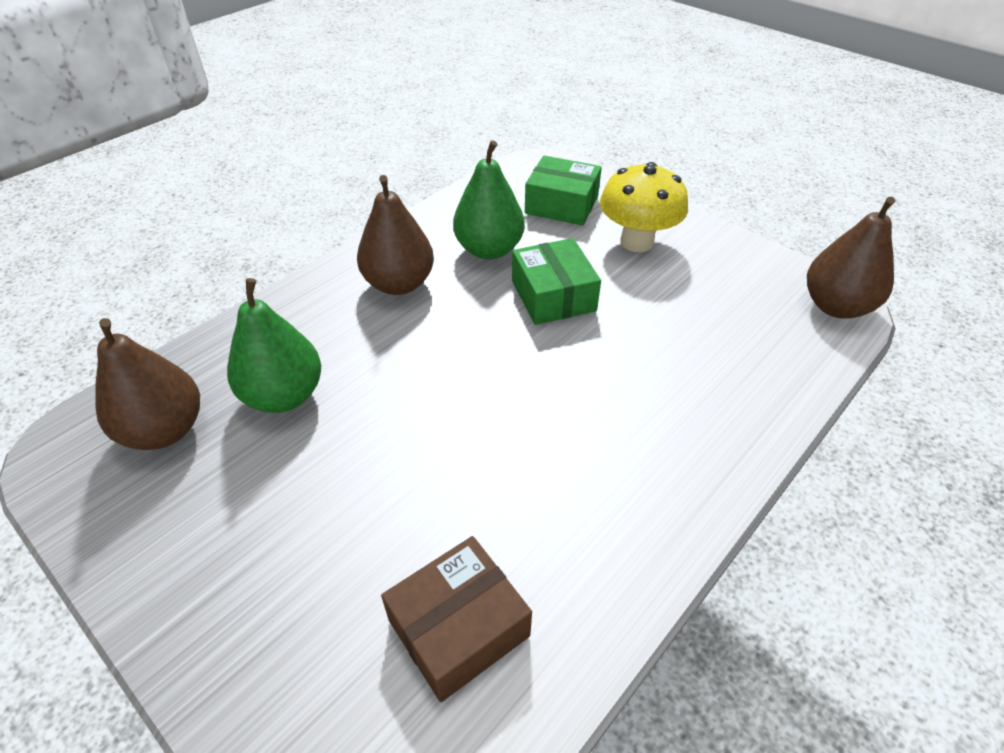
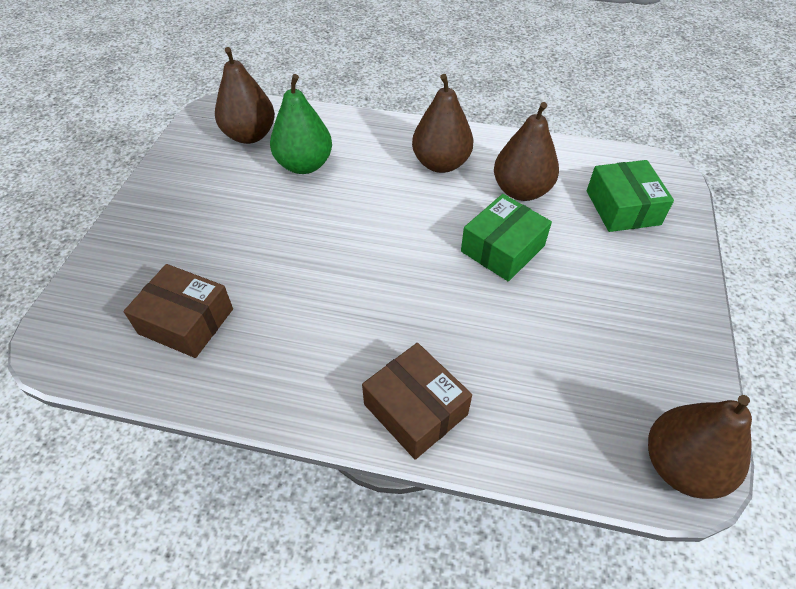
camera: 60 degrees right, 5 degrees up
(489, 250) = (521, 191): green pear -> brown pear
(637, 242) = (623, 275): yellow mushroom -> none
(711, 445) = (415, 409): none -> brown box

